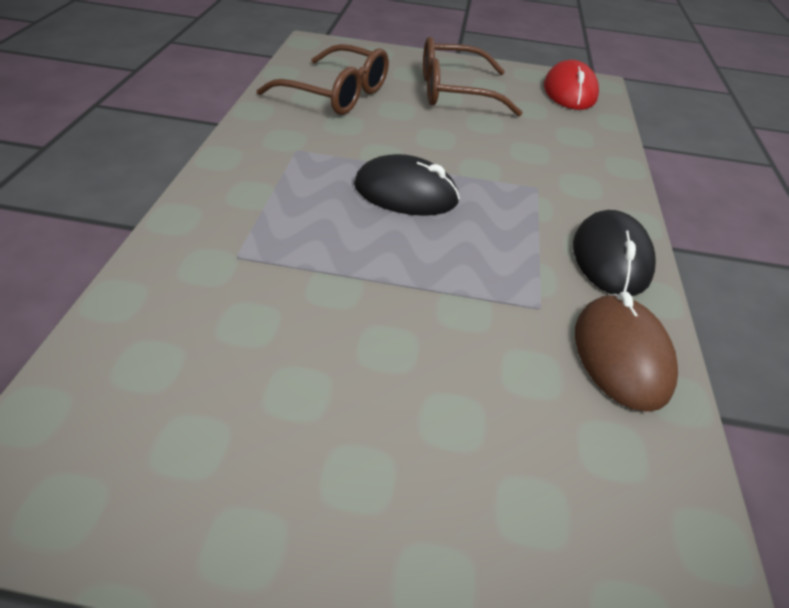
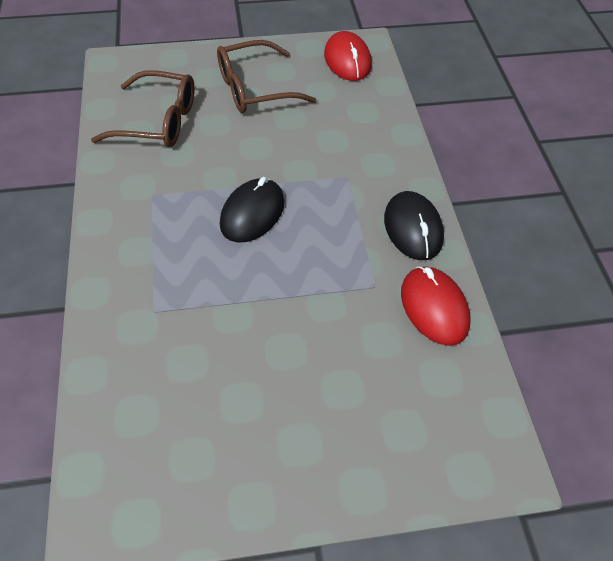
camera: 15 degrees left, 10 degrees up
(406, 193) = (252, 213): black mouse -> black mouse turned 60 degrees counterclockwise
(621, 355) = (434, 307): brown mouse -> red mouse

